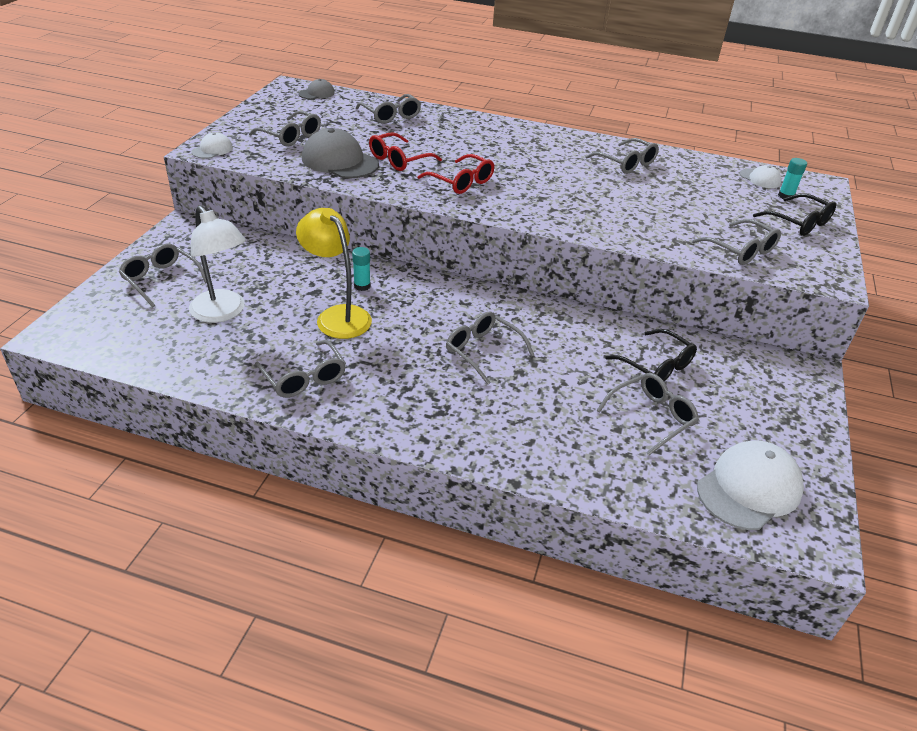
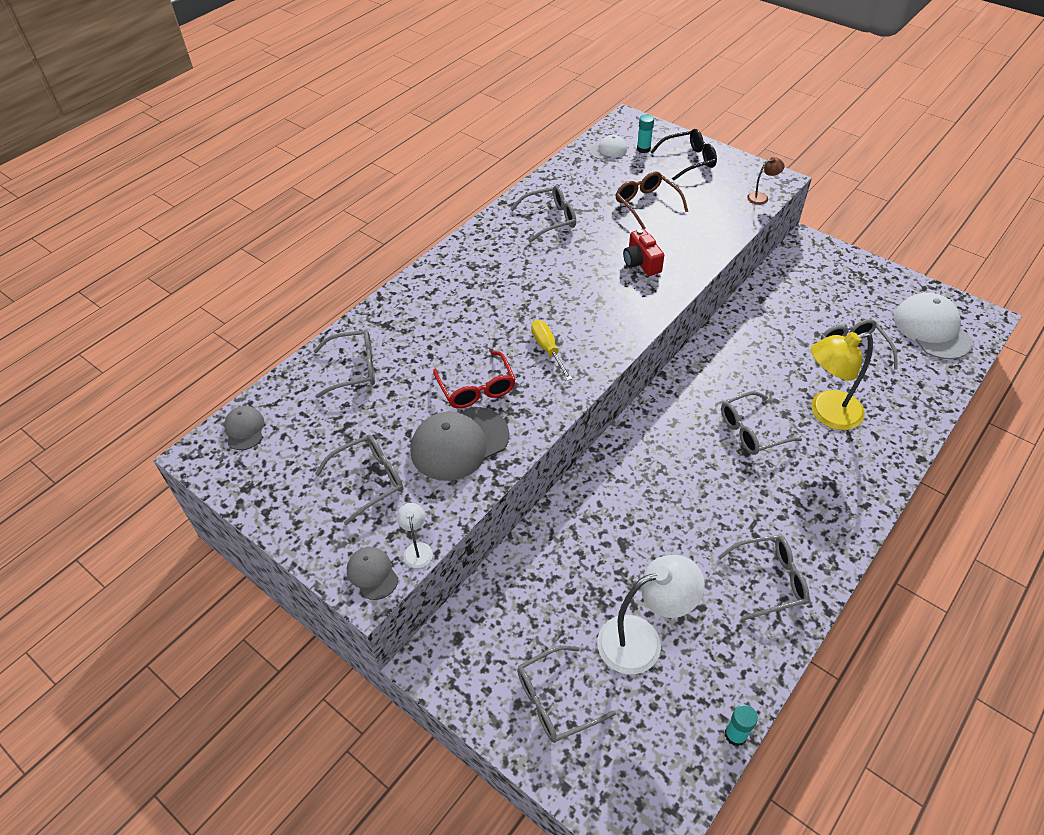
camera: 65 degrees left, 10 degrees up
(212, 150) = (372, 574): white cap -> grey cap
(237, 161) = (417, 549): none -> white lamp
(337, 316) = (672, 532): yellow lamp -> yellow lamp (826, 413)
(362, 286) = (622, 499): turquoise glue stick -> turquoise glue stick (735, 735)
(461, 182) = (548, 349): red glasses -> yellow screwdriver
(609, 212) = (641, 263): none -> red camera
(656, 366) = (791, 325): black glasses -> none
(699, 206) = (646, 204): none -> brown glasses
(741, 250) = (724, 209): grey glasses -> none
(788, 272) = (761, 197): none -> brown lamp

